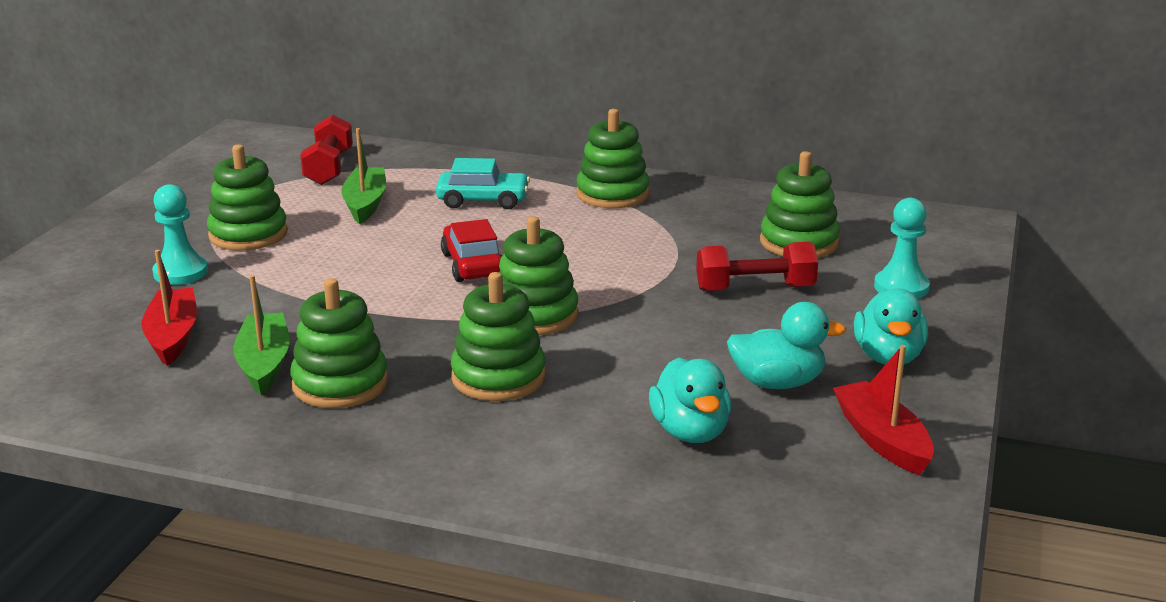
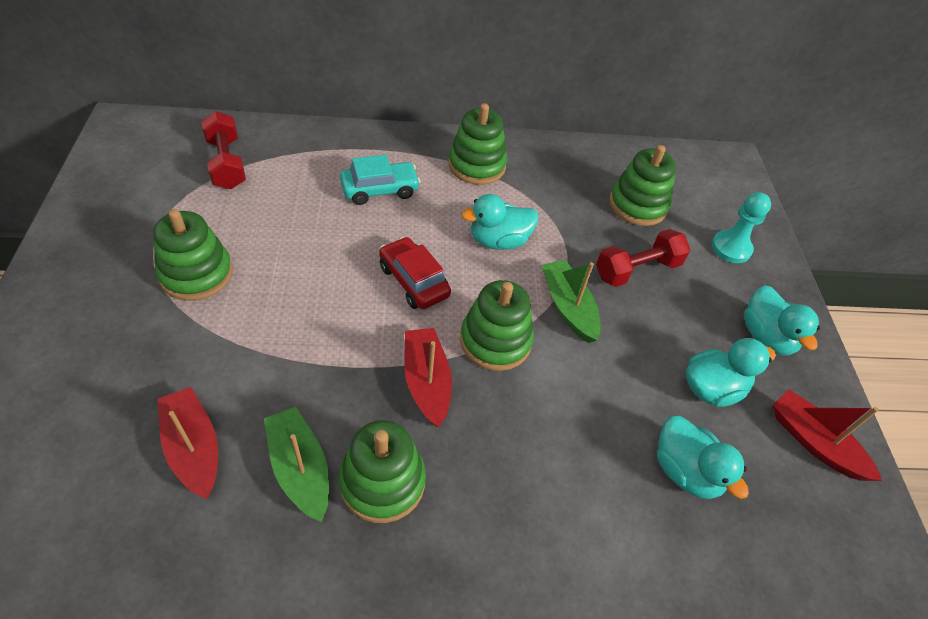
camera: 25 degrees left, 25 degrees up
(180, 272) = (157, 345): turquoise pawn -> none
(365, 204) = (282, 210): green boat -> green boat (568, 307)
(435, 331) = (426, 381): none -> red boat
(498, 377) = (508, 436): green stacking toy -> none
(595, 249) = (499, 241): none -> turquoise duck

